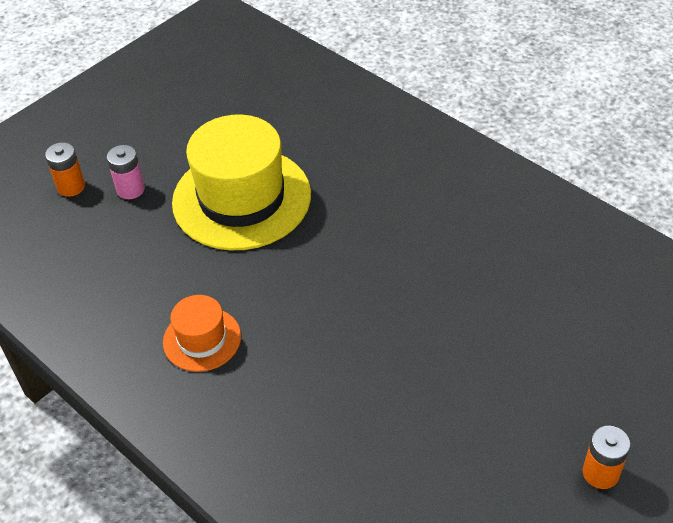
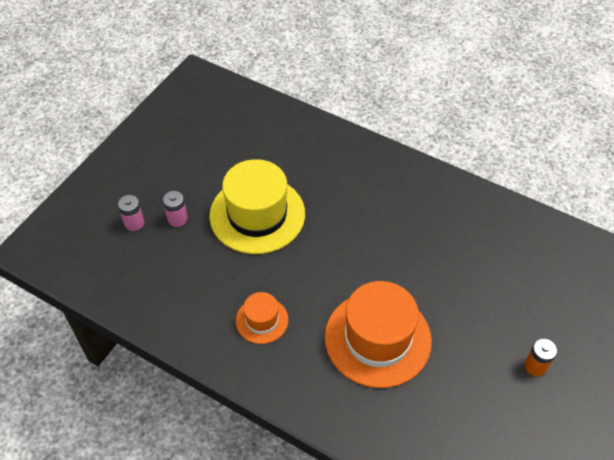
camera: 15 degrees left, 5 degrees up
(71, 186) = (134, 223): orange battery -> pink battery
(363, 392) = (377, 338): none -> orange hat

